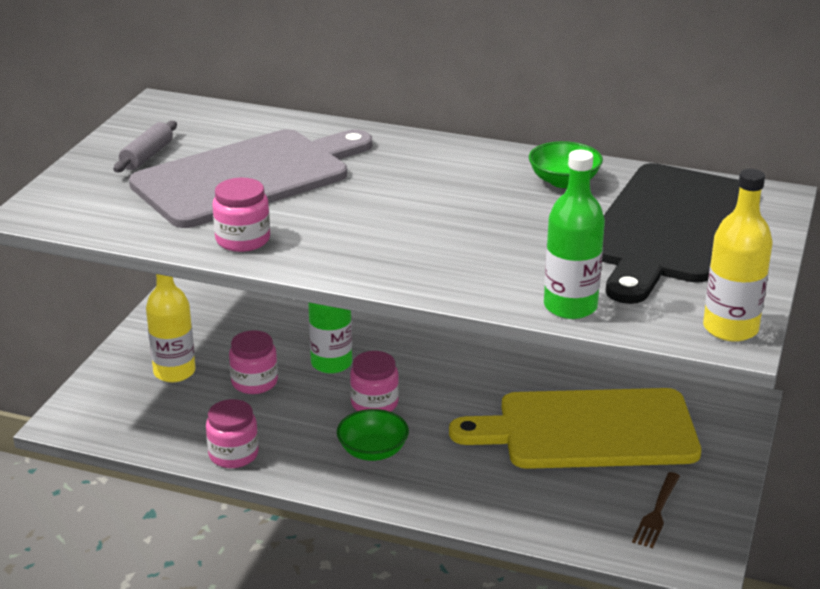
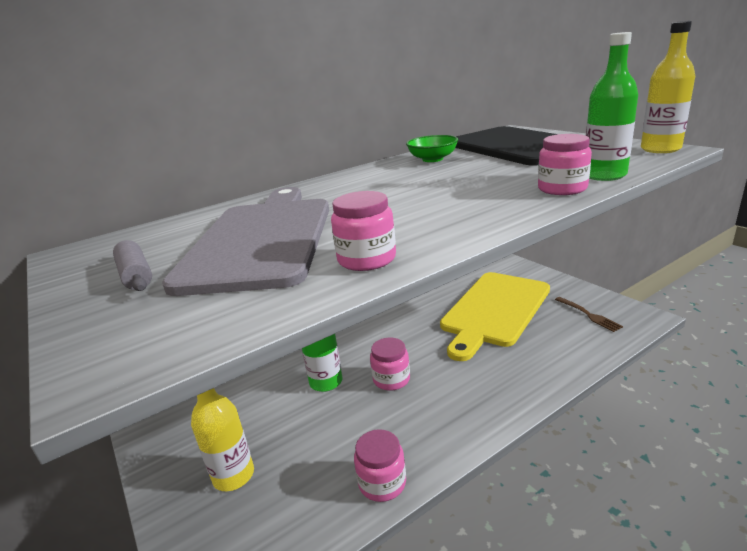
camera: 50 degrees left, 5 degrees down
(254, 382) = (303, 430): pink jar -> pink jar (562, 189)
(373, 451) = (444, 400): green bowl -> none

